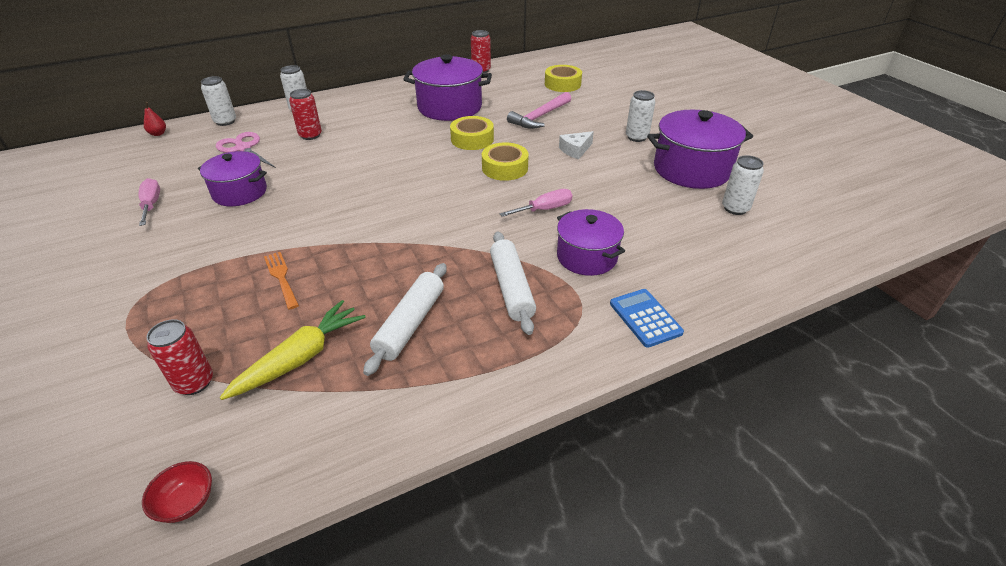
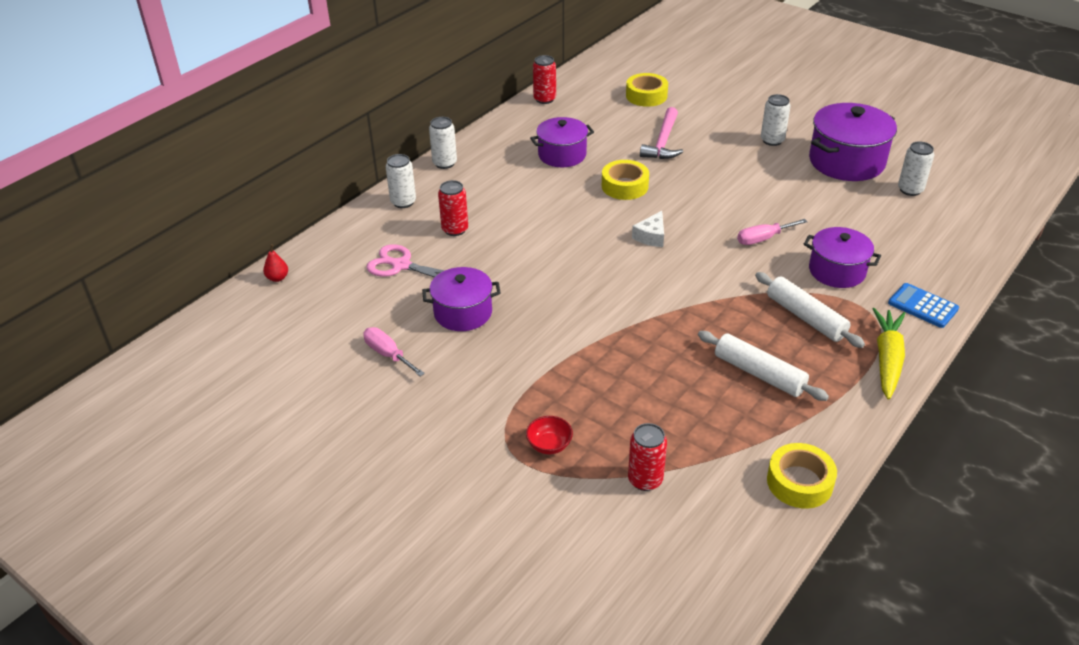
camera: 25 degrees left, 0 degrees up
(186, 502) = (744, 551): red bowl -> red bowl (549, 445)
(225, 121) = (336, 241): white can -> white can (444, 163)
(281, 277) = (608, 376): orange fork -> none
(301, 358) = (705, 430): yellow carrot -> yellow carrot (887, 359)
(410, 324) = (759, 374): white rolling pin -> white rolling pin turned 45 degrees counterclockwise
(450, 107) = (562, 155): purple pot -> purple pot, size x0.65
(505, 168) = (687, 208): yellow tape -> yellow tape (799, 482)
(545, 209) = (763, 239): pink screwdriver -> pink screwdriver turned 150 degrees counterclockwise
(575, 150) = (731, 170): white cheese -> white cheese (651, 236)

